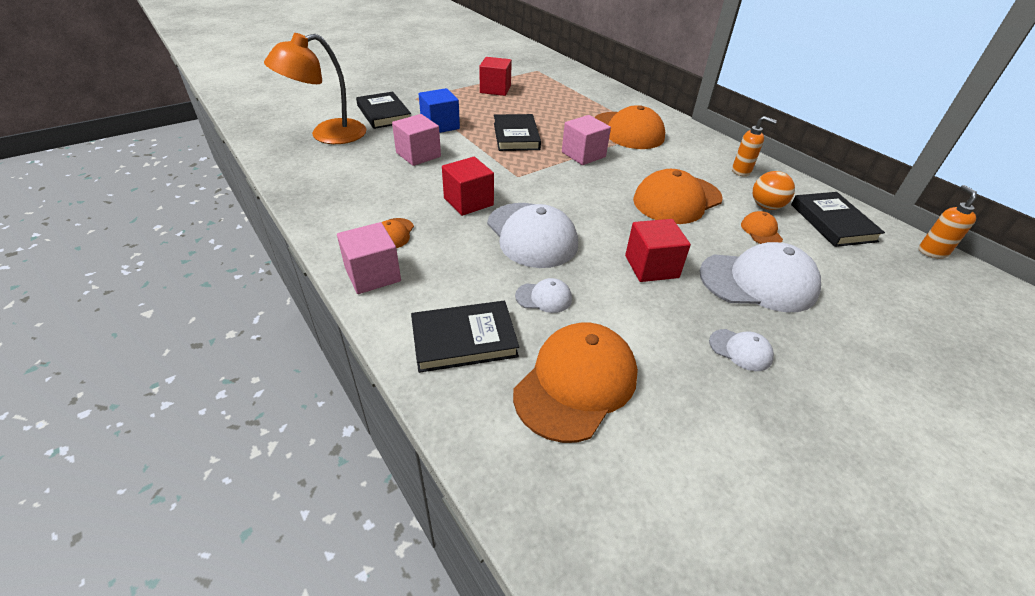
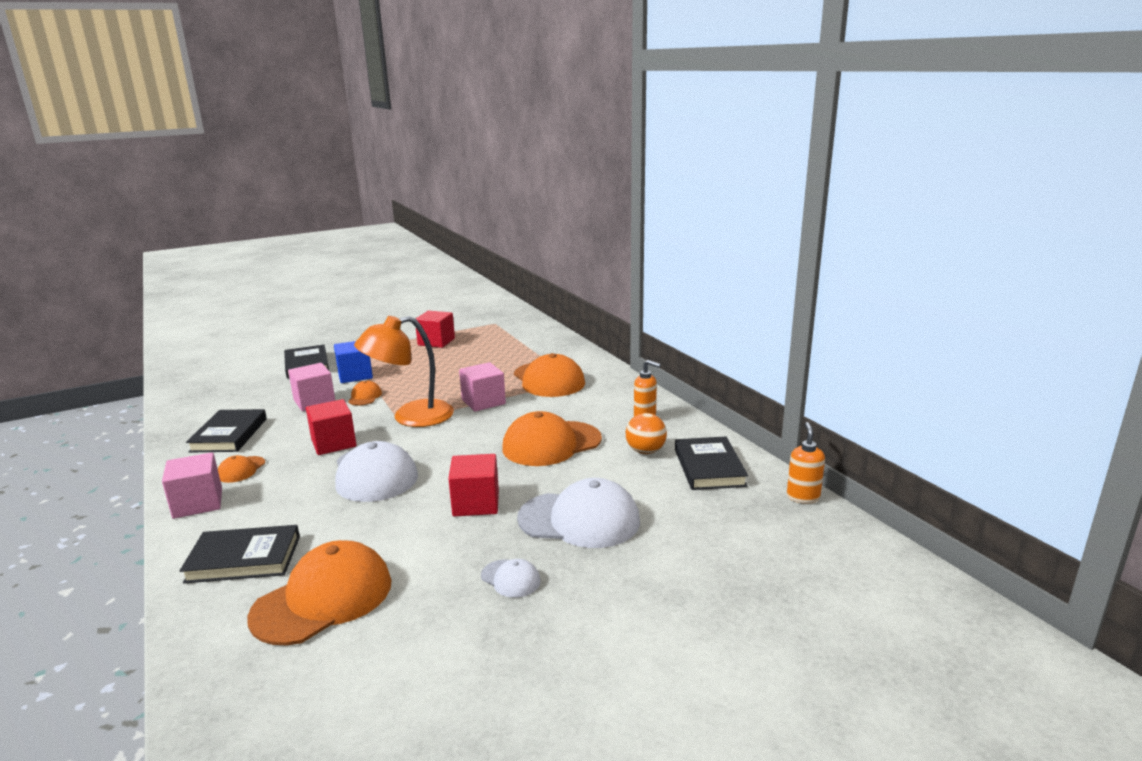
camera: 10 degrees right, 20 degrees down
(327, 135) = (239, 384): orange lamp -> orange lamp (411, 417)
(516, 136) = (425, 385): black book -> black book (229, 435)
(544, 297) = (346, 527): white cap -> none
(761, 231) = (620, 474): orange cap -> orange cap (365, 397)

